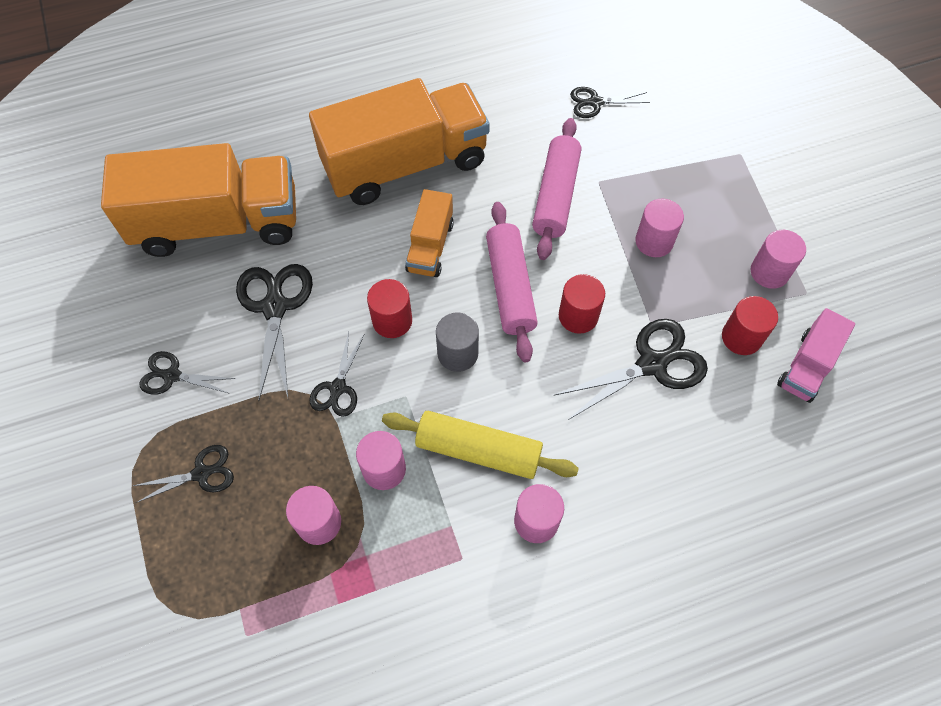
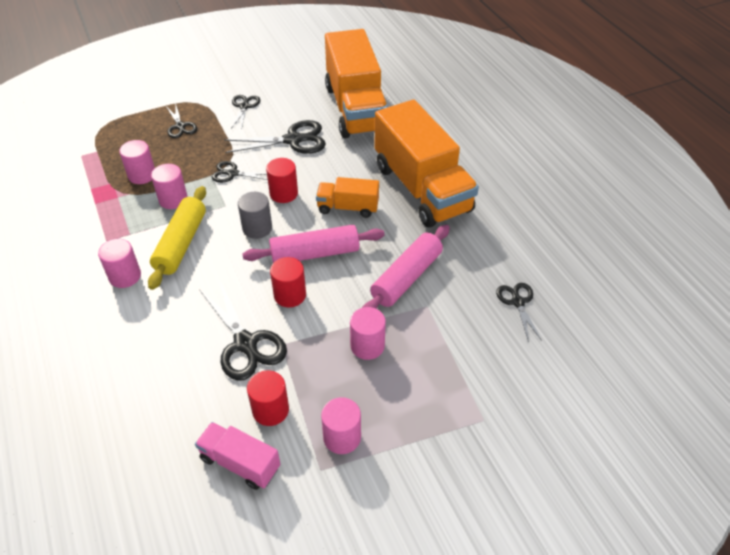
camera: 85 degrees right, 15 degrees down
(556, 196) = (406, 278): pink rolling pin -> pink rolling pin turned 60 degrees counterclockwise

